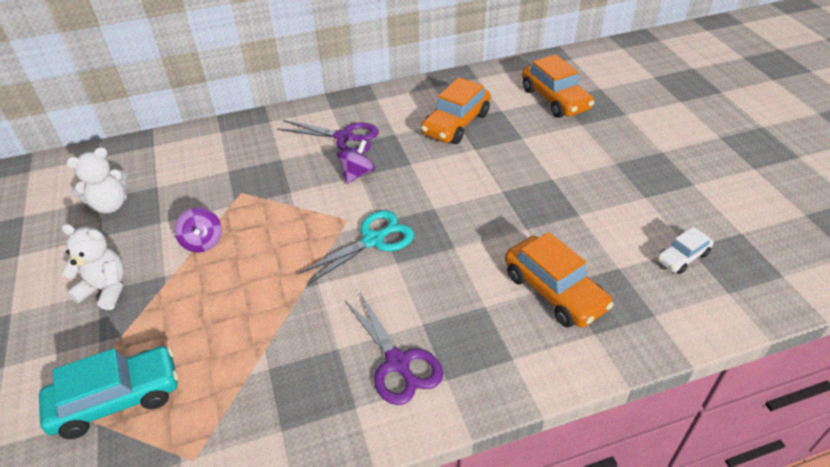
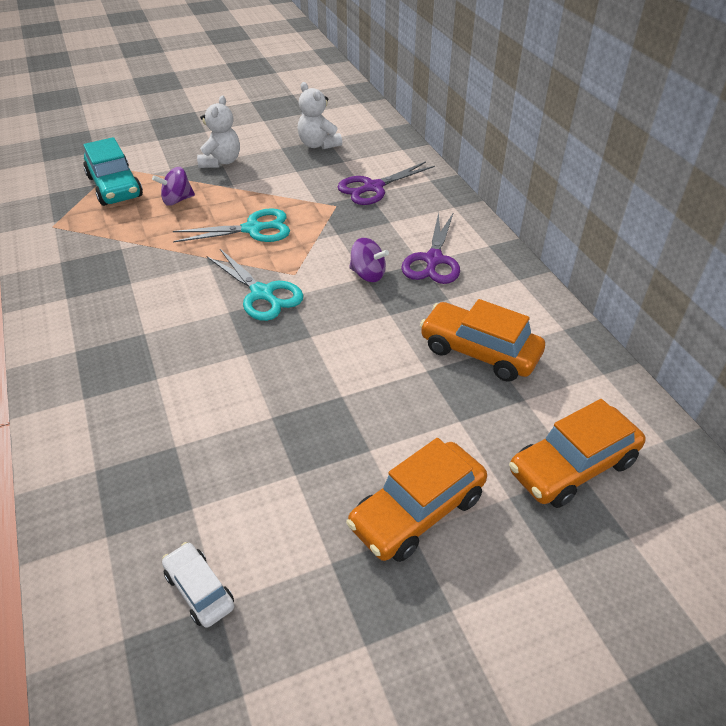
camera: 85 degrees right, 0 degrees up
(203, 242) = (269, 195): purple spinning top -> purple spinning top (177, 200)
(264, 252) = (253, 229): none -> turquoise scissors
(398, 363) = (103, 319): purple scissors -> purple scissors (373, 187)
(554, 291) = (165, 438): orange car -> orange car (417, 511)

